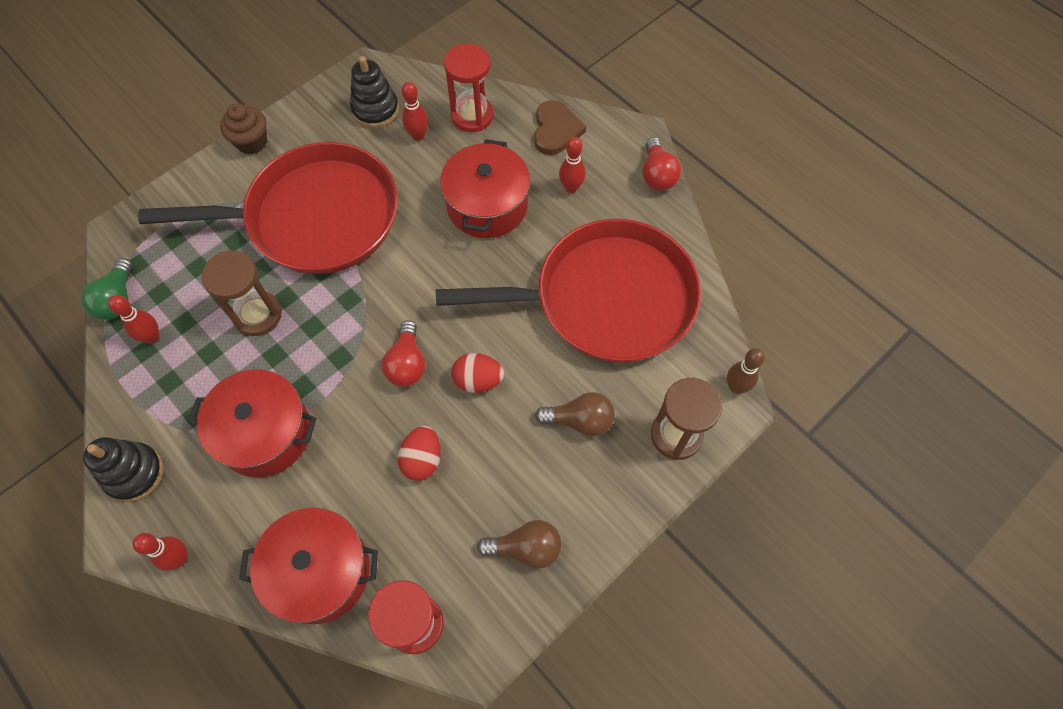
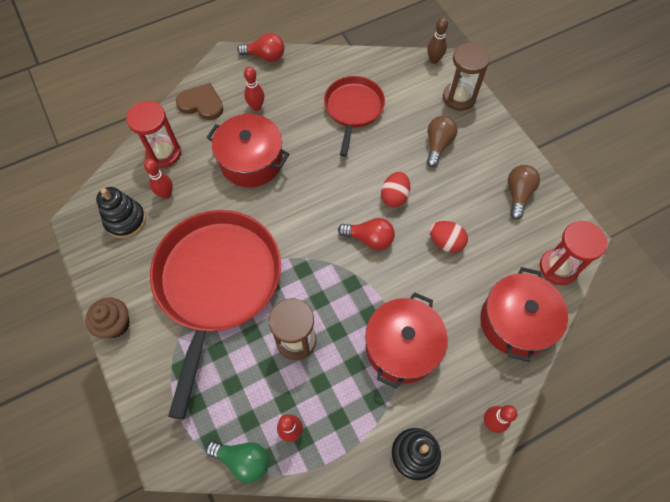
camera: 75 degrees left, 0 degrees up
(606, 299) = (353, 109): red pan -> red pan, size x0.55

